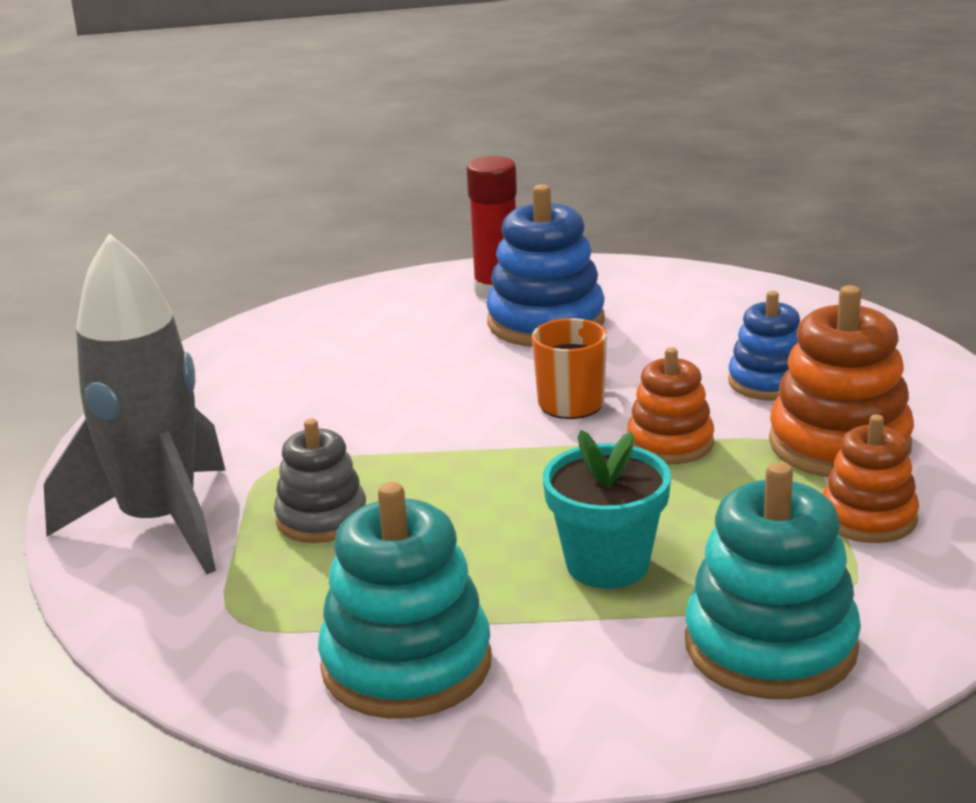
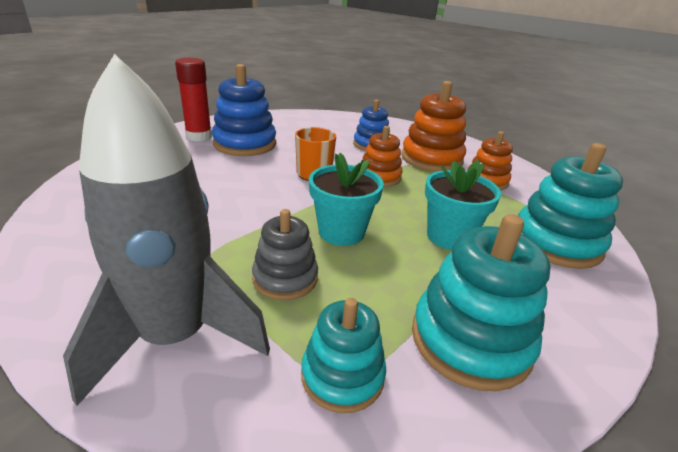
camera: 50 degrees left, 5 degrees up
(241, 621) = (342, 375): none -> turquoise stacking toy
(468, 497) = (341, 232): none -> turquoise flower pot

